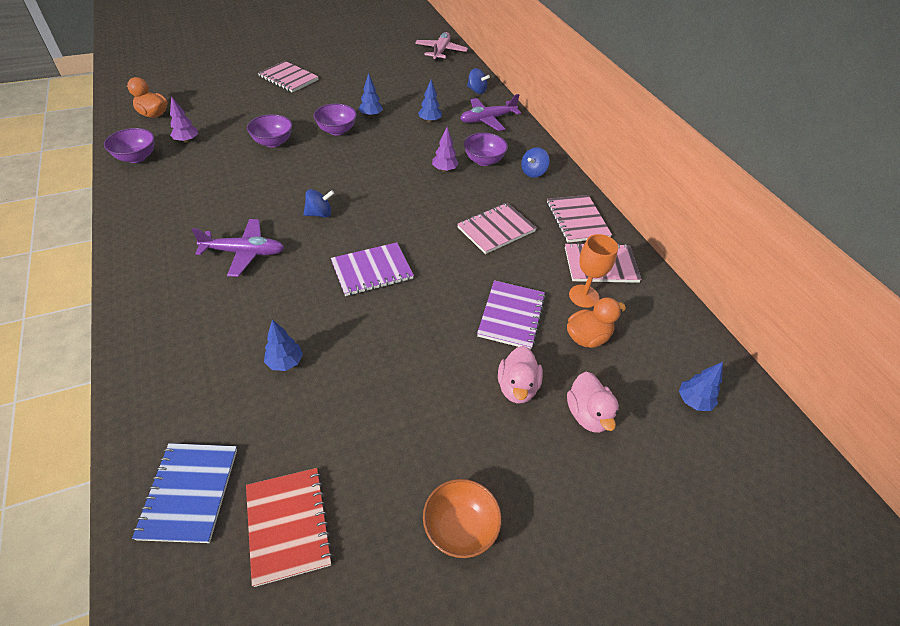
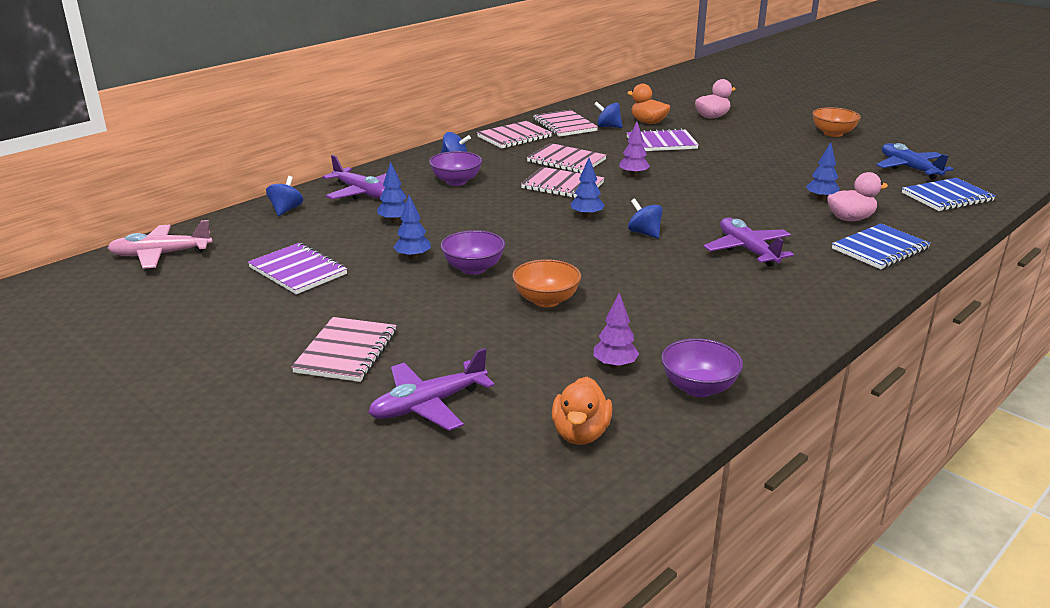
camera: 110 degrees left, 20 degrees down
(164, 335) = (880, 249): none -> blue notebook
(222, 87) = (428, 405): none -> purple plane
(273, 142) = (546, 300): purple bowl -> orange bowl
(288, 525) = (909, 168): red notebook -> blue plane
(372, 270) = (685, 193): purple notebook -> purple notebook (298, 271)
(439, 207) = (562, 186): none -> pink notebook
(444, 170) = (495, 195): purple tree -> purple tree (633, 175)
(517, 387) = (721, 134): pink duck -> pink duck (850, 219)
(583, 296) = (608, 127): orange goblet -> blue spinning top
(693, 401) = (661, 97): blue tree -> blue tree (586, 216)

